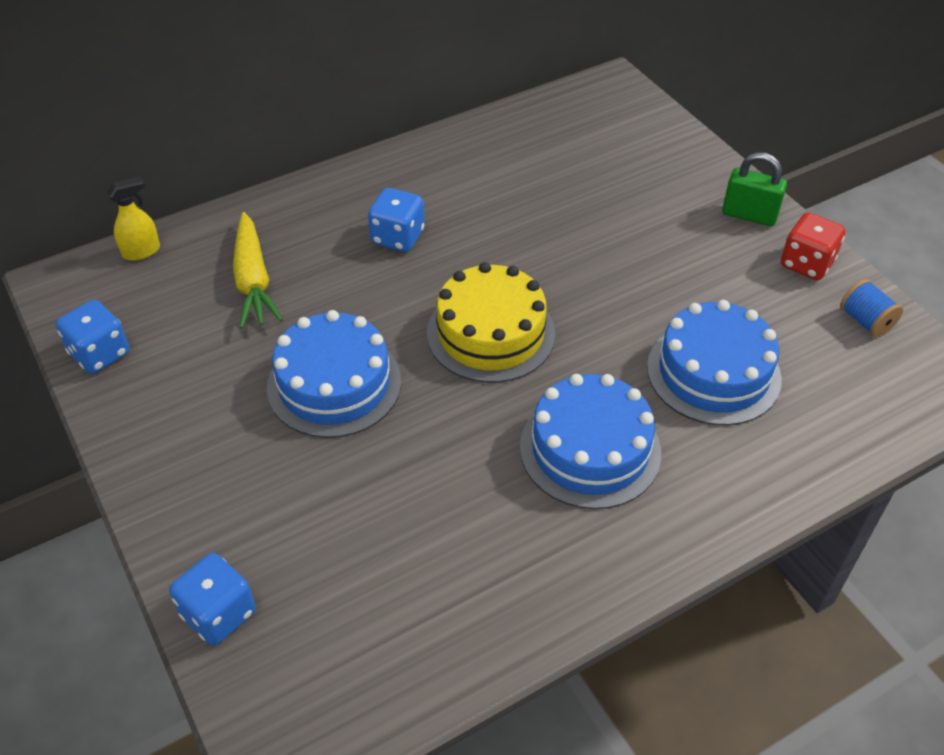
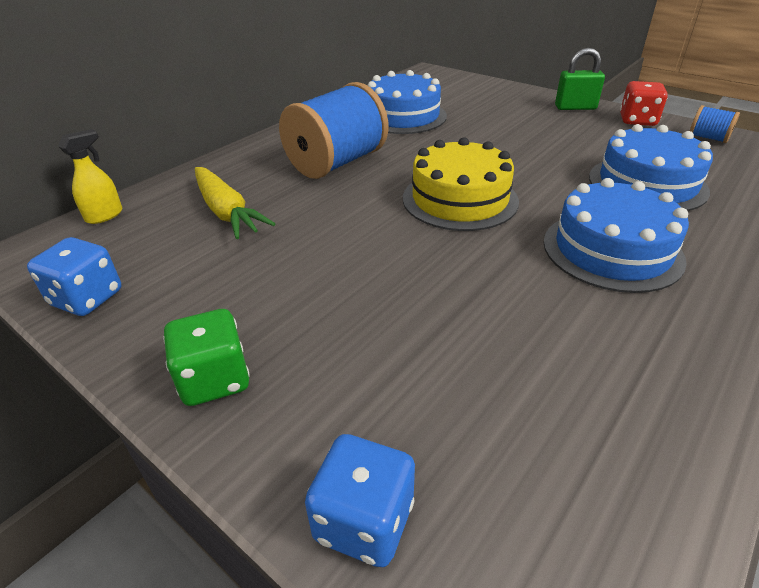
camera: 20 degrees left, 10 degrees down
(169, 470) = (215, 379): none -> green dice
(334, 384) = (351, 262): blue cake -> blue cake (403, 116)
(397, 237) = (337, 163): blue dice -> blue spool

